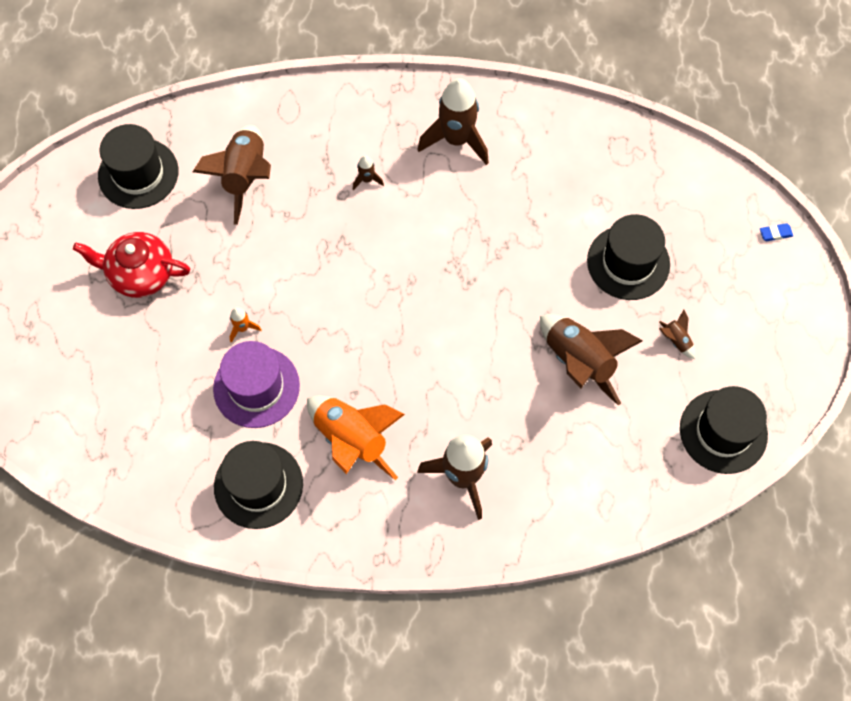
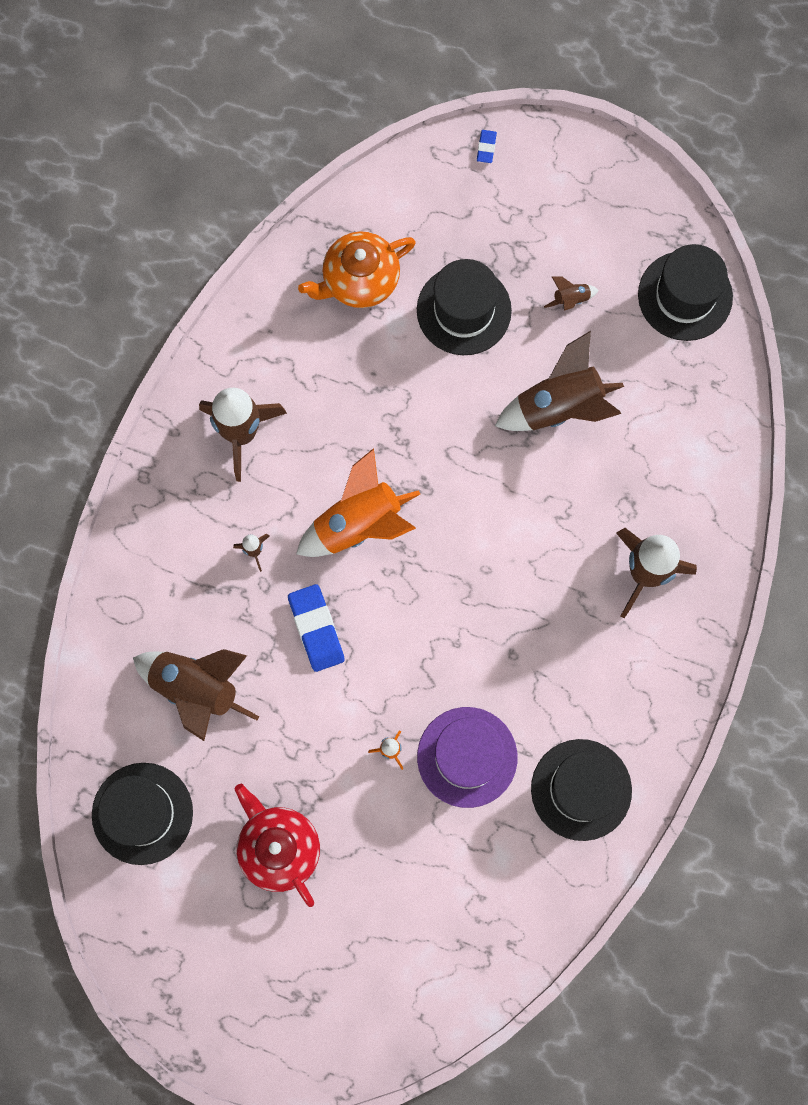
camera: 70 degrees left, 10 degrees up
(140, 274) = (278, 847): red teapot -> red teapot turned 120 degrees clockwise
(321, 243) = (316, 629): none -> blue eraser
(352, 440) = (564, 673): orange rocket -> orange rocket (359, 524)
(617, 179) = (359, 280): none -> orange teapot

